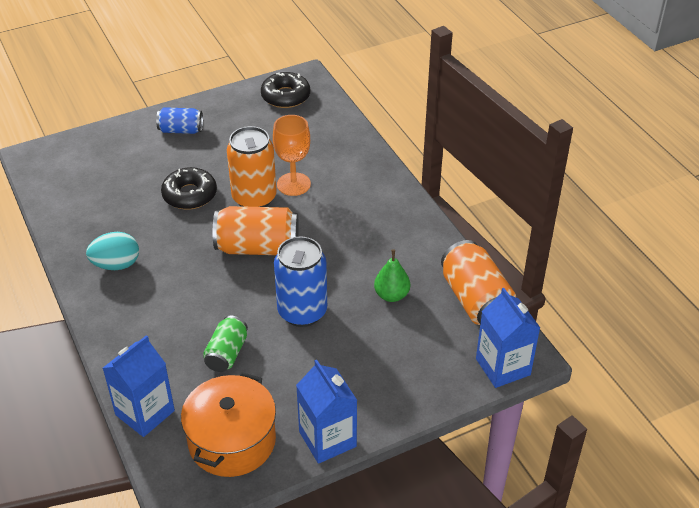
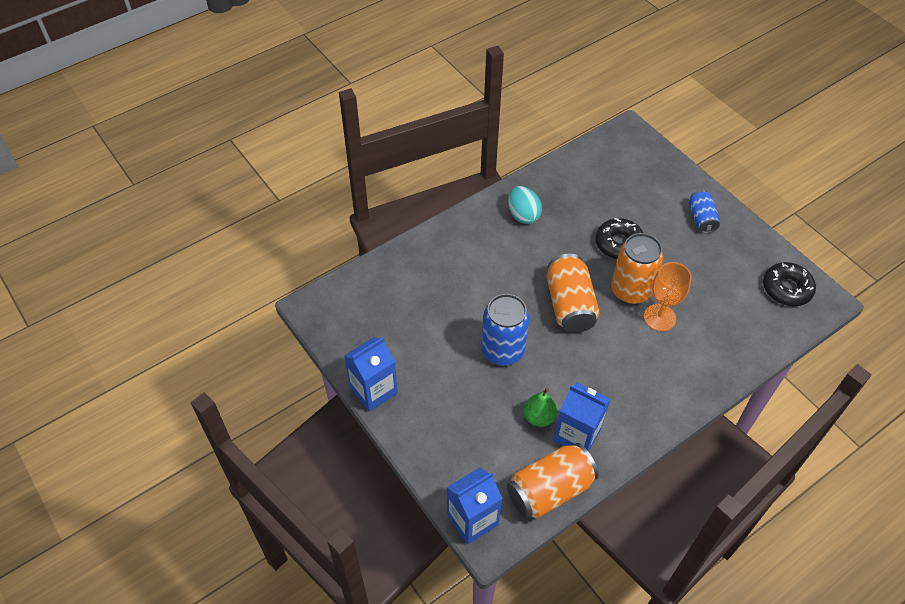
camera: 80 degrees right, 10 degrees up
(145, 413) = (381, 268): blue carton -> blue carton (577, 435)
(227, 353) = (447, 307): green can -> none
(232, 441) = (363, 327): orange pot -> none

